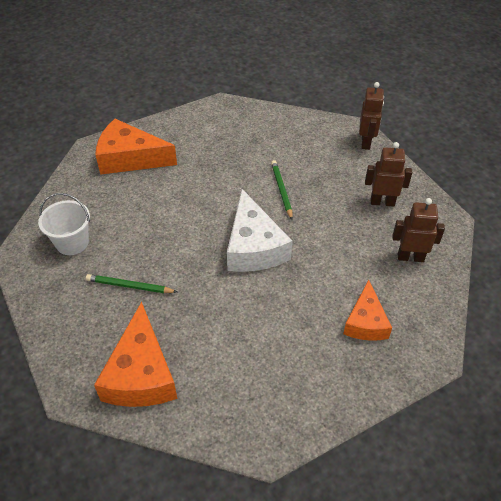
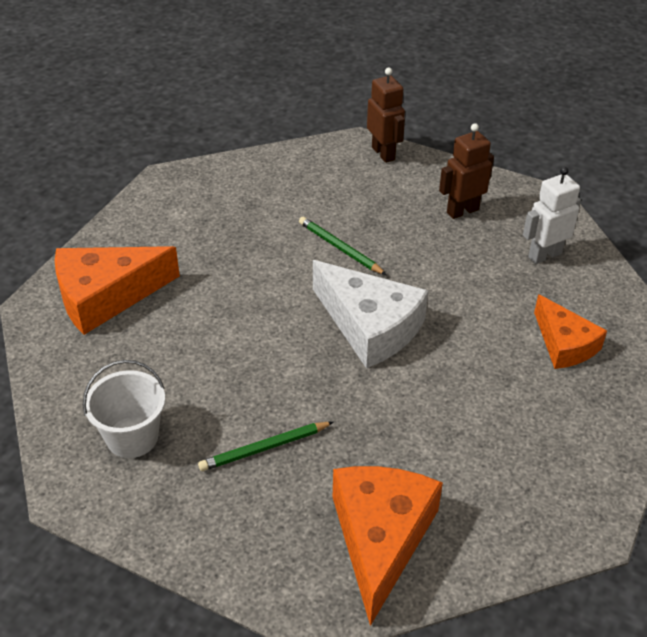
camera: 35 degrees left, 5 degrees down
(141, 374) = (381, 538): orange cheese -> orange cheese turned 135 degrees counterclockwise
(410, 257) = (544, 255): brown robot -> white robot

